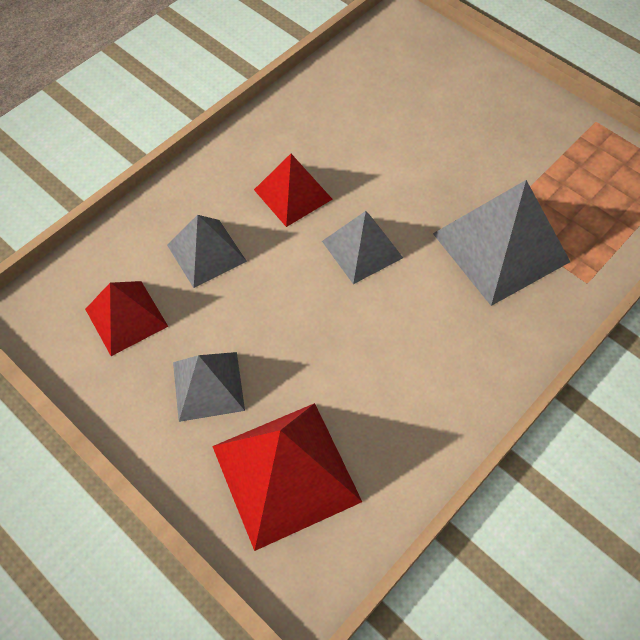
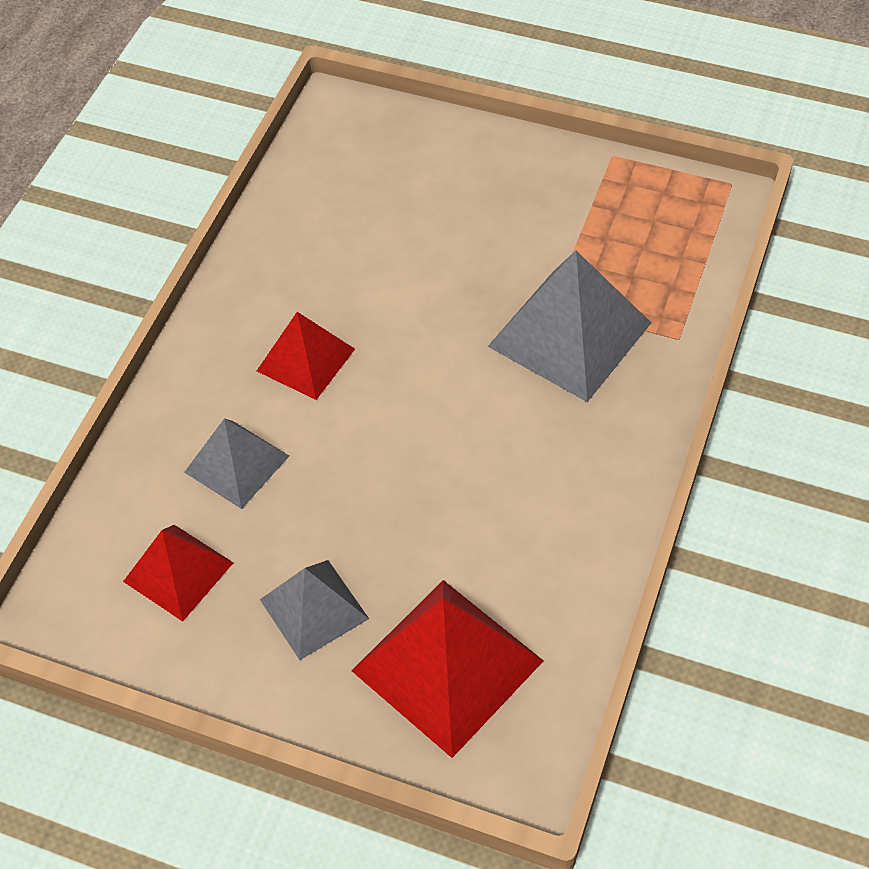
camera: 20 degrees left, 5 degrees down
(362, 249) = (416, 393): grey pyramid -> none

